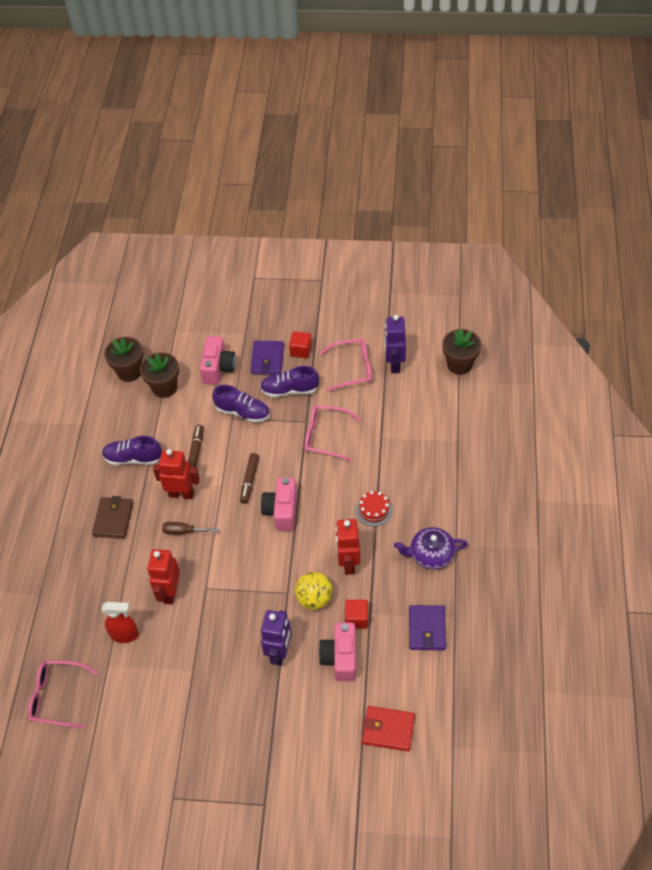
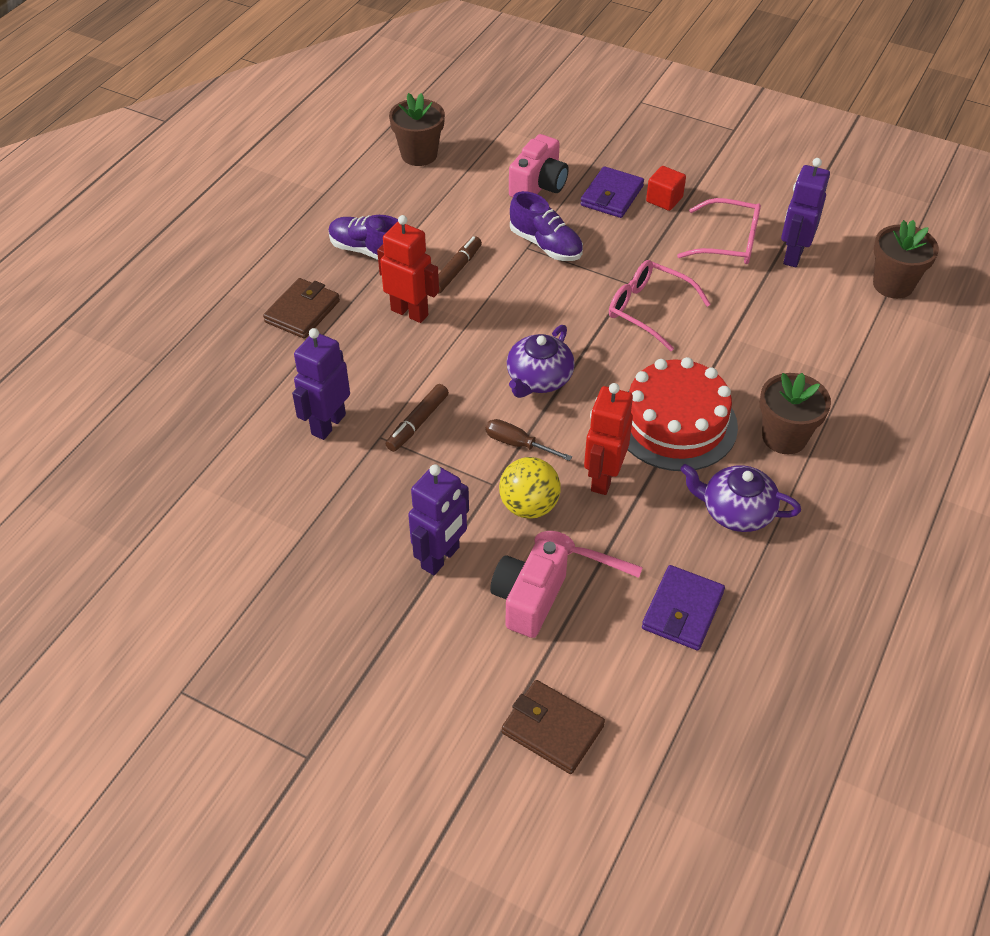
camera: 20 degrees right, 5 degrees down
(57, 696) = (103, 495): pink glasses -> none
(125, 635) = (237, 453): red spray bottle -> none
(164, 387) = (455, 185): brown flower pot -> brown flower pot (784, 437)
(170, 592) = (328, 424): red robot -> purple robot
(184, 531) = (388, 358): brown screwdriver -> brown screwdriver (518, 444)
(250, 480) = (512, 327): brown marker -> brown marker (418, 422)
(282, 511) = (538, 379): pink camera -> purple teapot
(290, 390) = (625, 240): purple shoe -> none
(356, 618) = (579, 555): red cube -> pink spoon
(374, 510) = (675, 423): red cake -> red cake, size x2.06
(388, 730) = (552, 729): red wallet -> brown wallet

